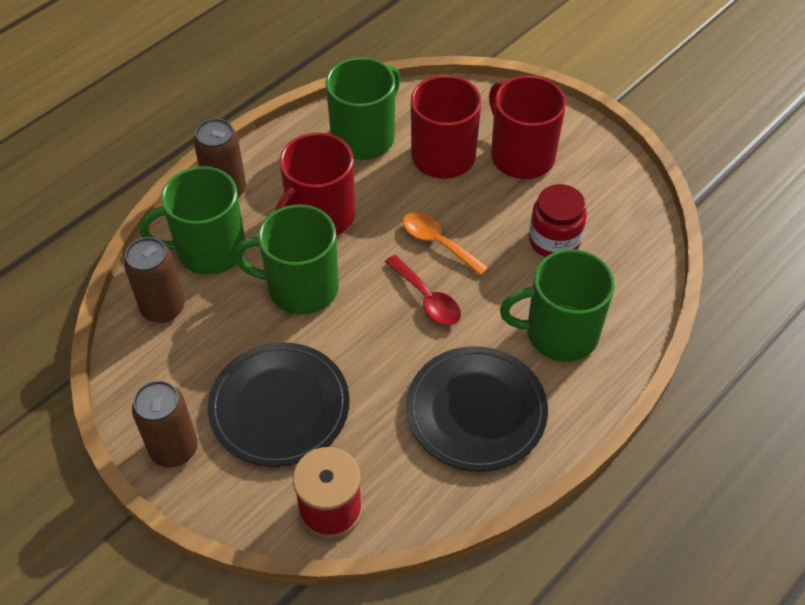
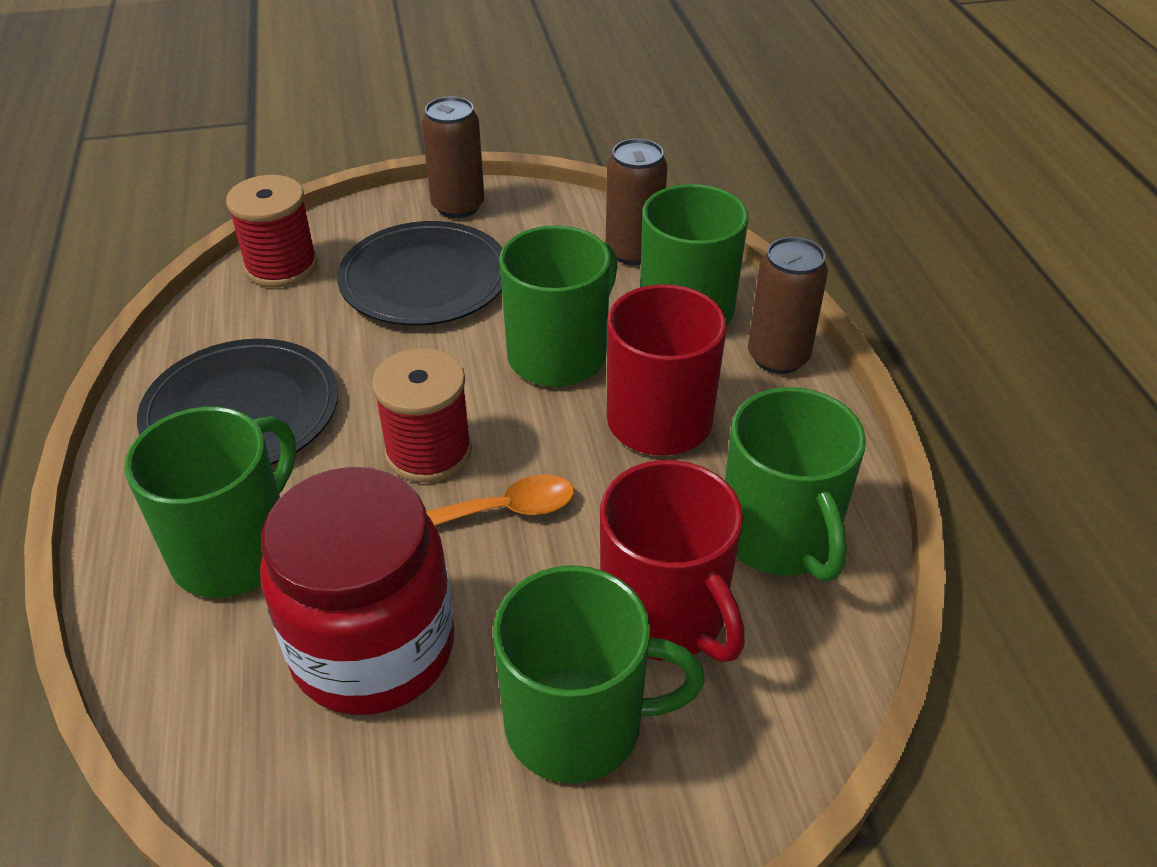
camera: 125 degrees right, 10 degrees down
(427, 298) = (428, 452): red spoon -> red spool
(521, 155) = (577, 724): red mug -> green mug
(554, 240) = (373, 648): red jar -> red jar, size x1.68

